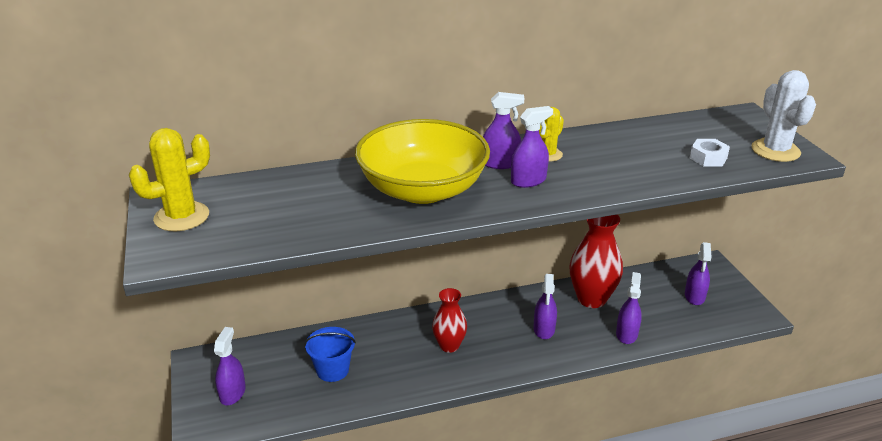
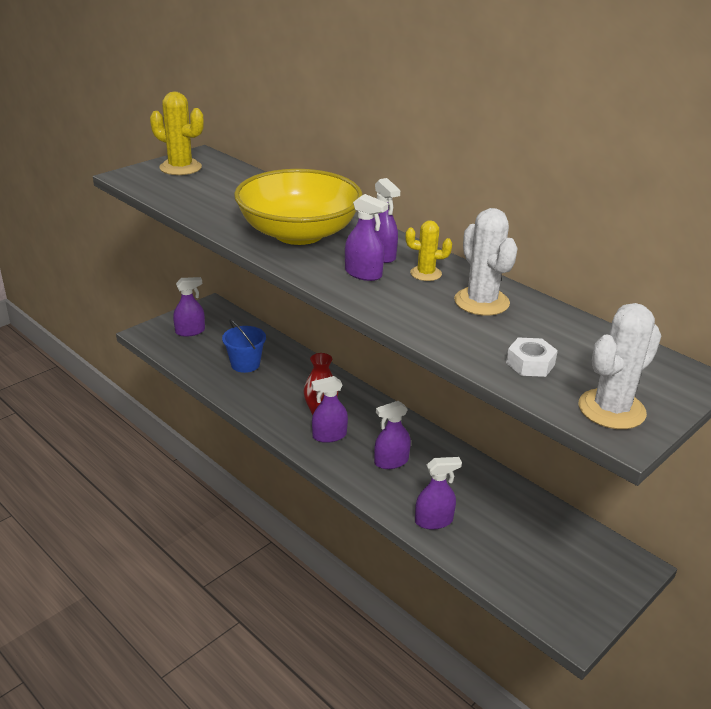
camera: 60 degrees right, 0 degrees up
(591, 299) = (469, 482): red vase -> none
(609, 147) = (481, 302): none -> white cactus
(694, 296) = (553, 563): purple spray bottle -> purple spray bottle (329, 436)

